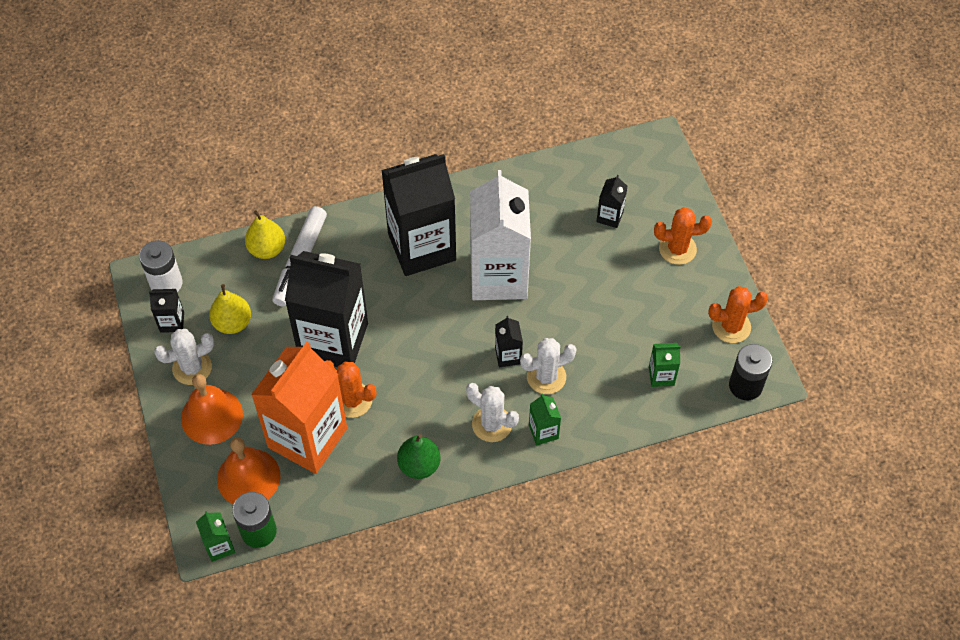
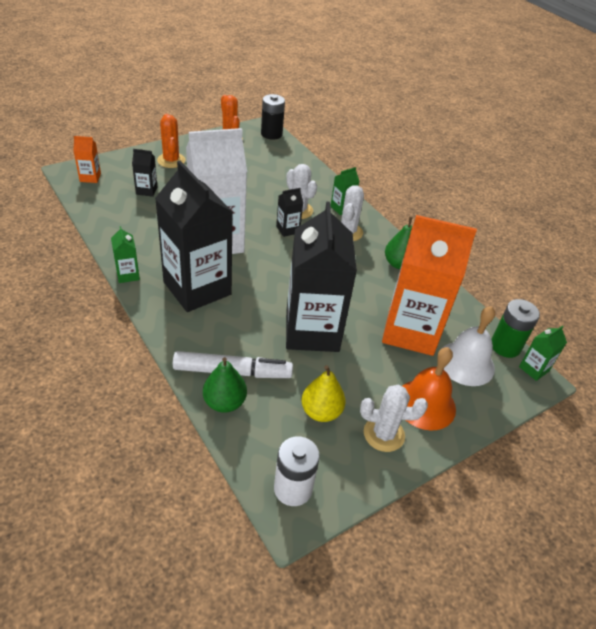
camera: 110 degrees left, 15 degrees down
(172, 322) = (339, 468): black carton -> none
(192, 368) = (384, 434): white cactus -> white cactus turned 45 degrees counterclockwise
(248, 477) = (466, 363): orange bell -> white bell
(267, 249) = (224, 402): yellow pear -> green pear
(352, 400) = (363, 309): orange cactus -> none
(644, 162) = (90, 177): none -> orange carton
(661, 376) = (277, 163): green carton -> green carton (128, 275)

